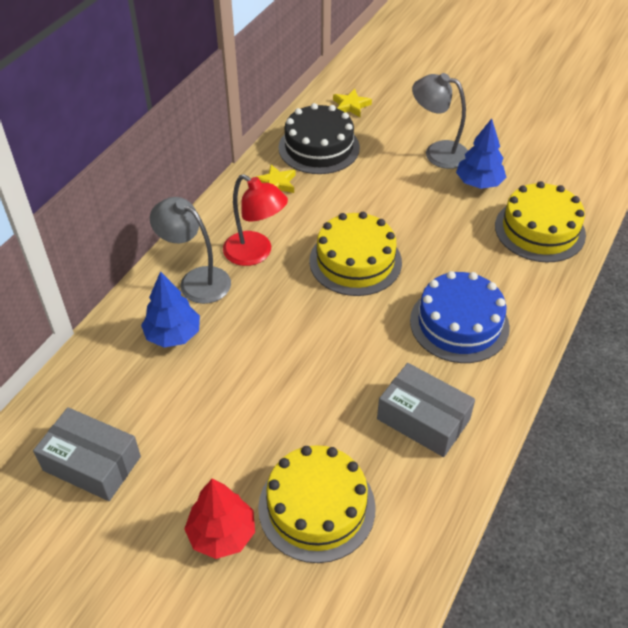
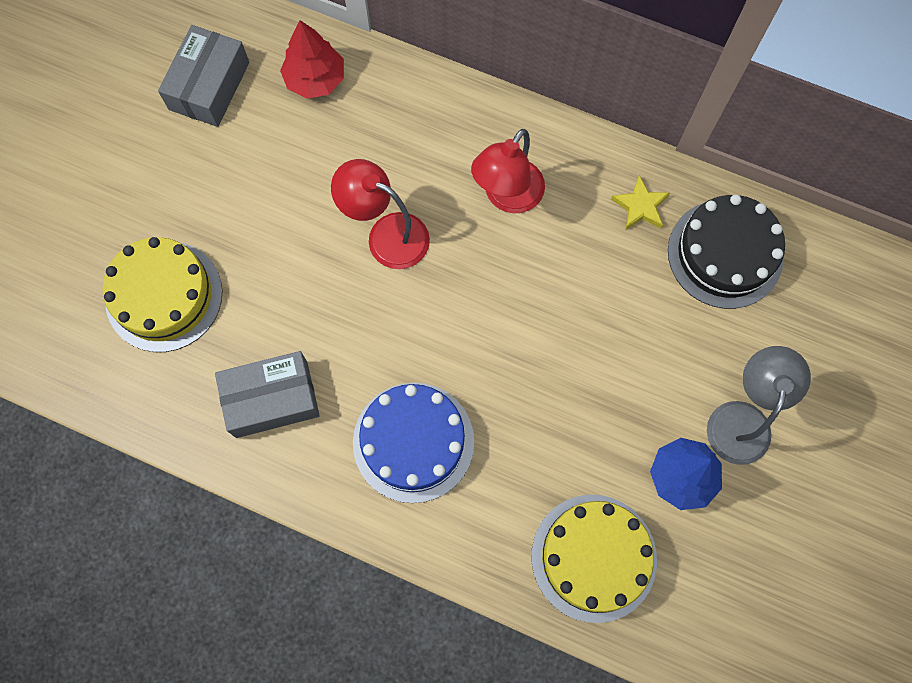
camera: 85 degrees right, 25 degrees up
(173, 335) = (373, 128): blue tree -> none
(196, 280) = (456, 138): grey lamp -> none
(222, 534) = (135, 213): red tree -> red tree (315, 79)
(277, 331) = (386, 235): none -> red lamp
(351, 106) = (831, 291): yellow star -> none
(355, 261) = (506, 314): yellow cake -> none
(423, 419) = (271, 399): grey box -> grey box turned 45 degrees clockwise

